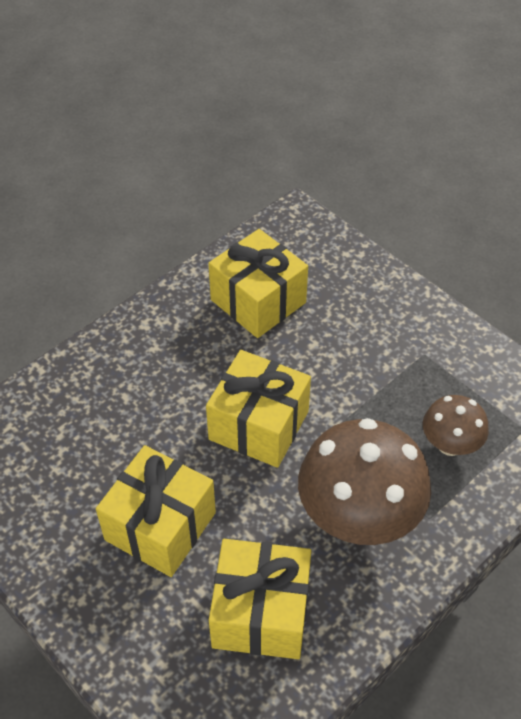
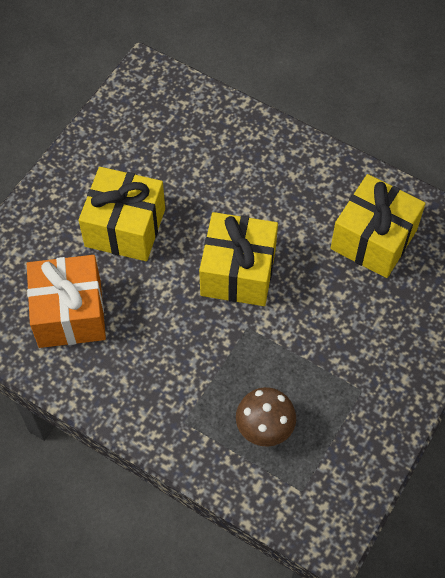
camera: 75 degrees right, 10 degrees up
(261, 613) = (70, 313): yellow gift -> orange gift
(358, 516) = (171, 366): brown mushroom -> none

